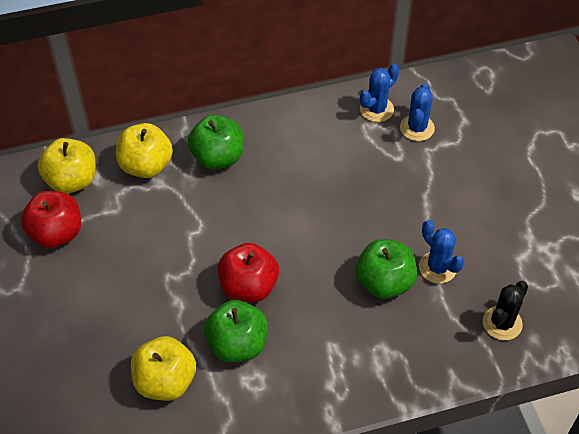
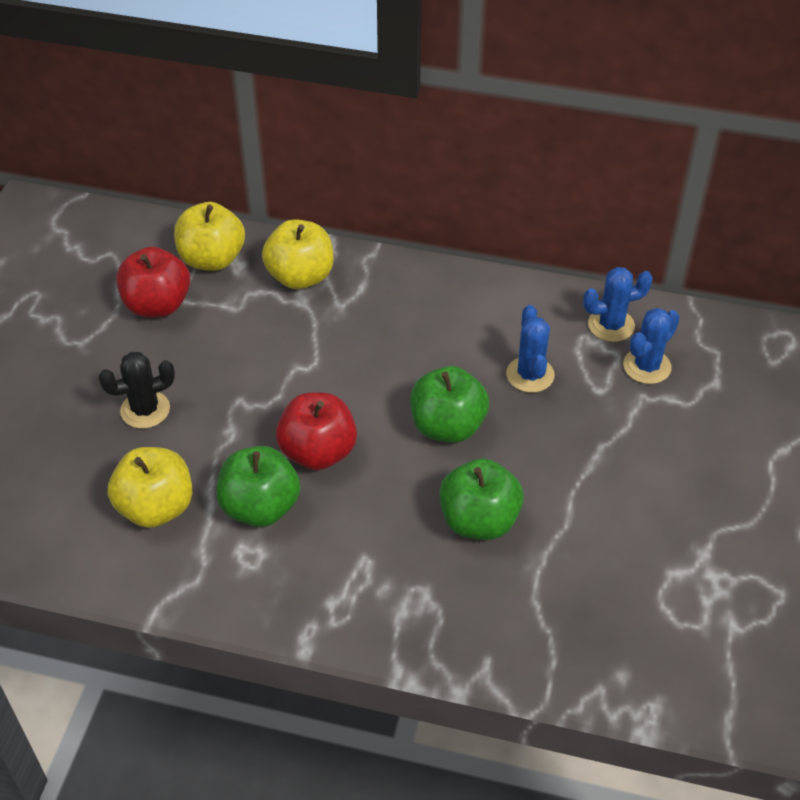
camera: 30 degrees right, 5 degrees down
(218, 157) = (385, 300): green apple -> green apple (447, 426)
(437, 267) = (557, 534): blue cactus -> blue cactus (530, 375)
(502, 323) = (593, 637): black cactus -> black cactus (145, 410)

